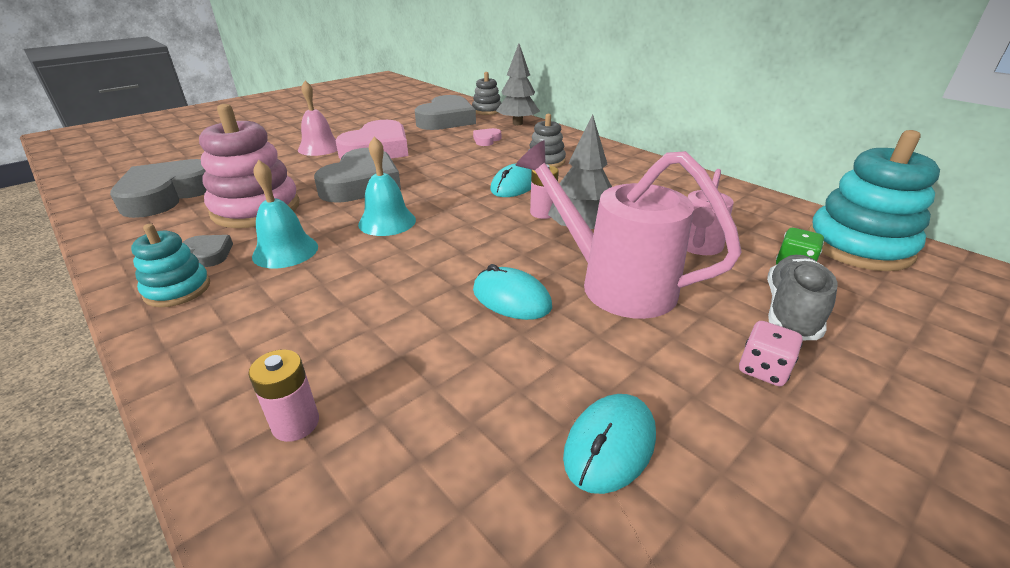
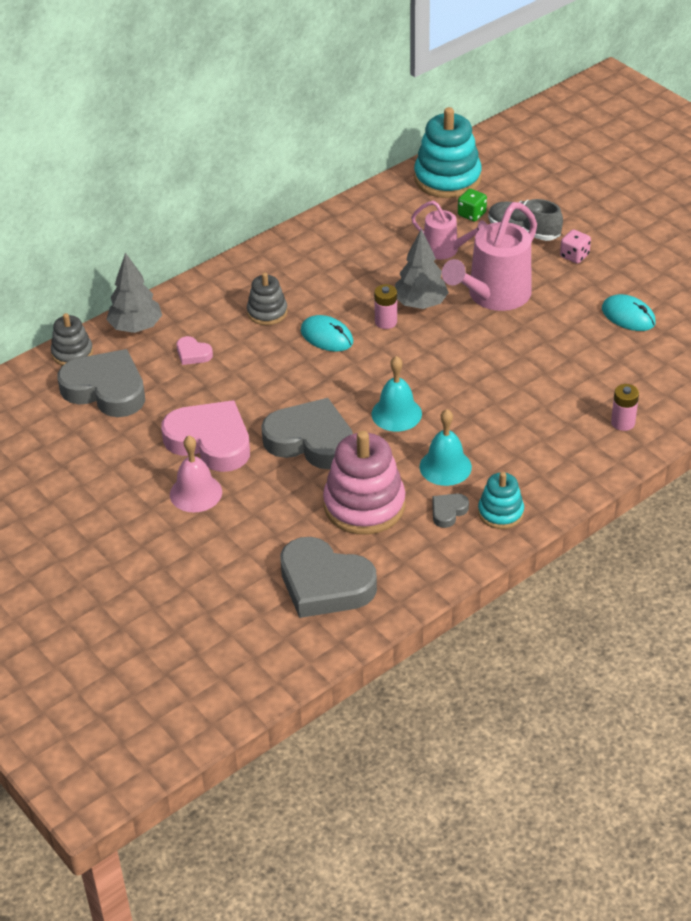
camera: 85 degrees left, 10 degrees up
(511, 298) = (511, 343): turquoise mouse -> none

